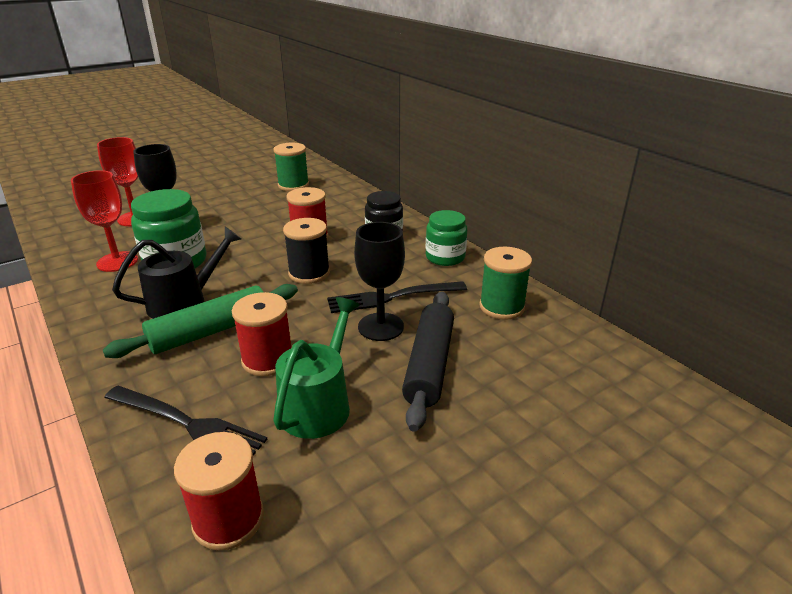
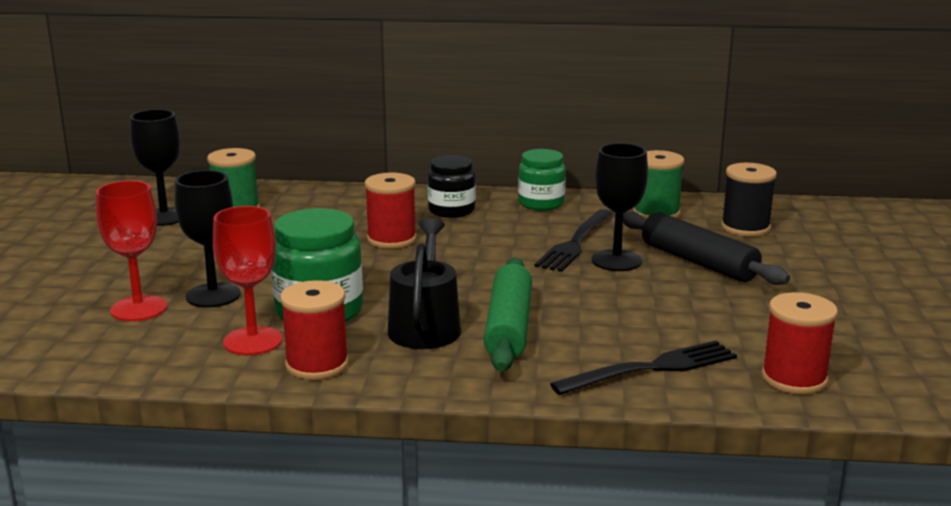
camera: 50 degrees left, 10 degrees down
(261, 175) = (164, 217): none -> black goblet
(267, 360) = (599, 315): red spool -> red spool (317, 365)
(309, 273) = (469, 260): black spool -> black spool (745, 228)
(319, 404) = (695, 313): green watering can -> none

